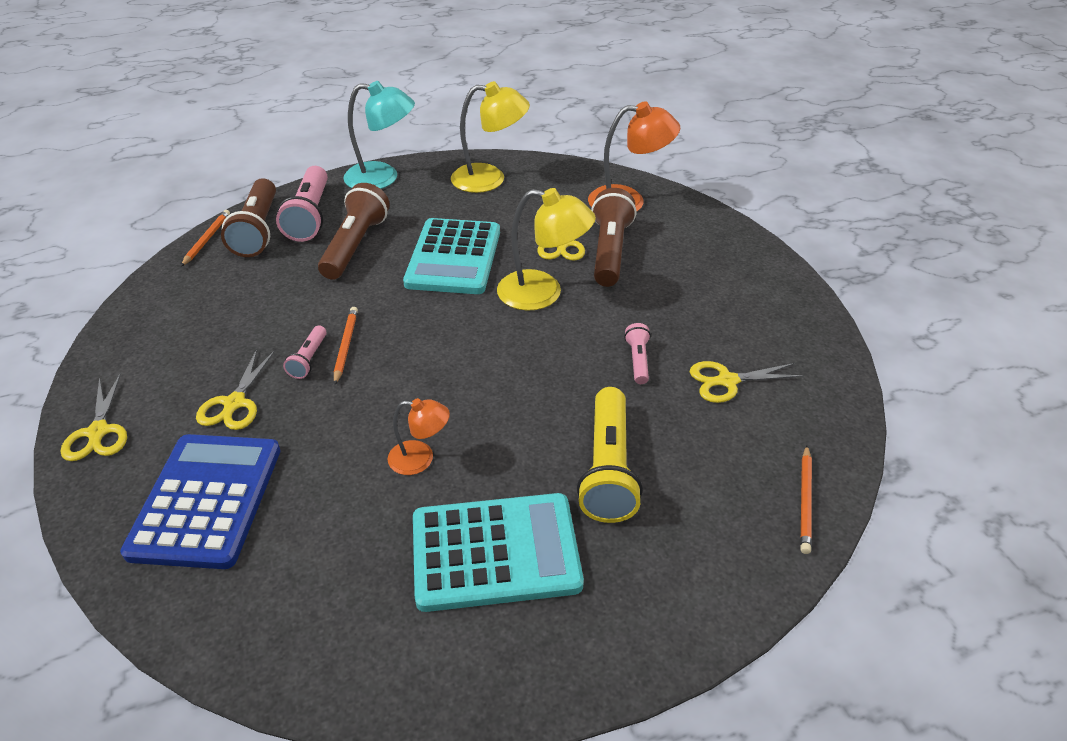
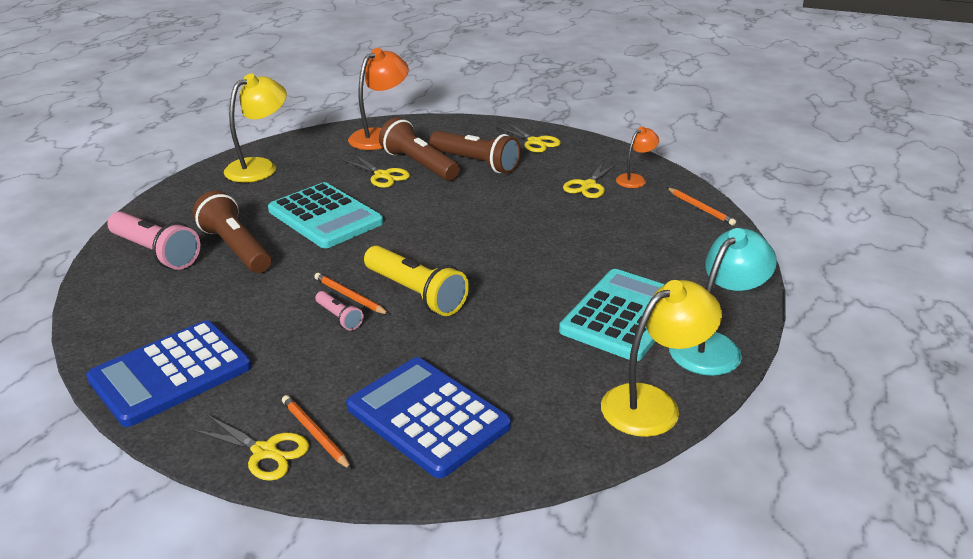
camera: 50 degrees left, 10 degrees down
(162, 323) = (171, 373): none -> blue calculator
(207, 239) = (88, 312): orange pencil -> orange pencil (315, 434)
(235, 403) = (337, 368): yellow scissors -> yellow scissors (535, 142)
(258, 230) = (126, 283): brown flashlight -> brown flashlight (476, 163)
(382, 178) = (169, 204): turquoise lamp -> turquoise lamp (714, 346)
(420, 459) = (510, 310): orange lamp -> orange lamp (635, 179)
(543, 293) = (421, 203): yellow lamp -> yellow lamp (653, 403)
(608, 468) = (606, 251): yellow flashlight -> yellow flashlight (416, 293)
(637, 360) = (532, 202): pink flashlight -> none

